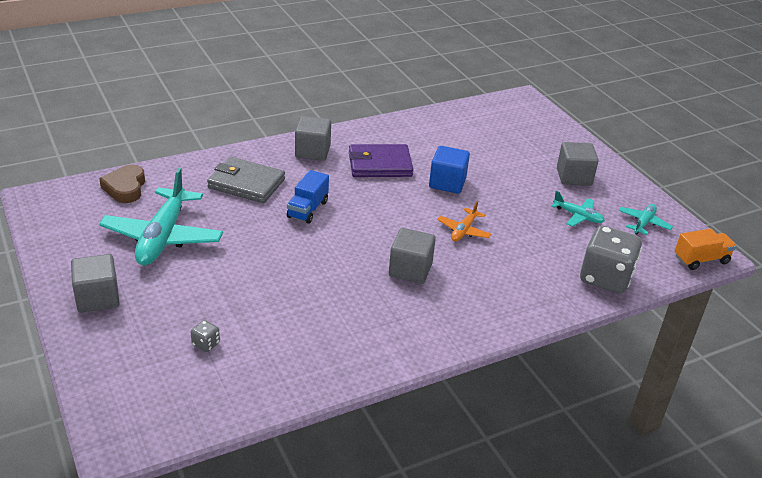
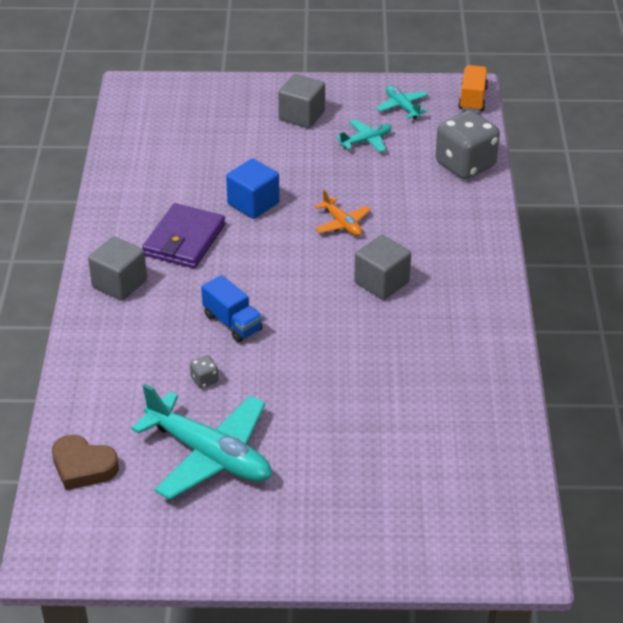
camera: 60 degrees left, 5 degrees up
(98, 298) = (291, 535): grey cube -> none
(206, 344) = (415, 464): grey dice -> grey dice (204, 380)
(246, 184) = (148, 357): grey wallet -> none

